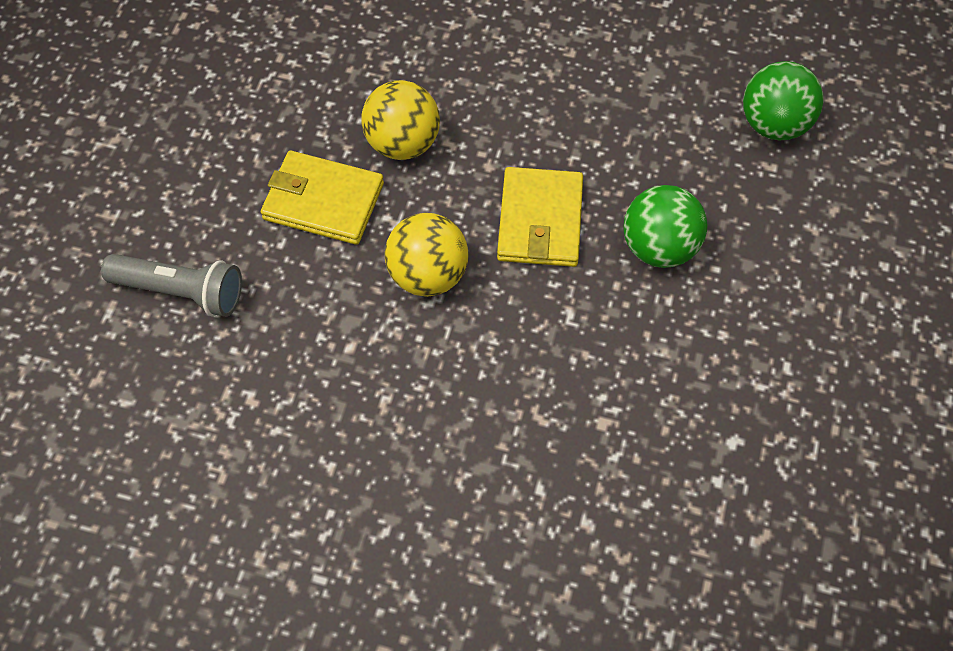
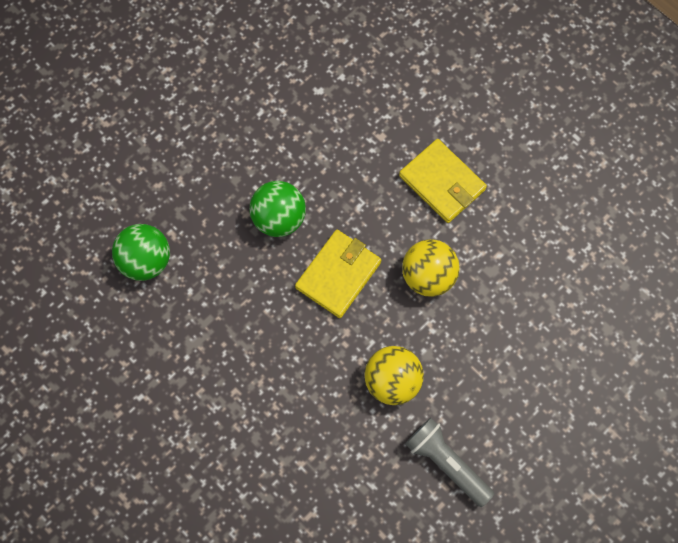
camera: 150 degrees left, 10 degrees up
(181, 292) = (586, 347): grey flashlight -> grey flashlight (446, 463)
(323, 201) = (467, 364): yellow wallet -> yellow wallet (442, 183)

